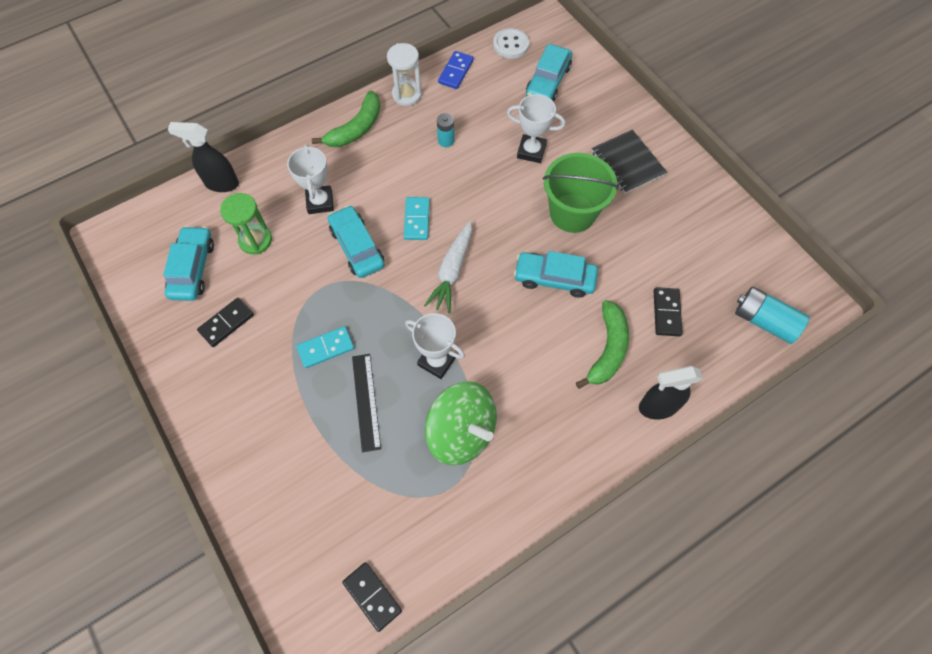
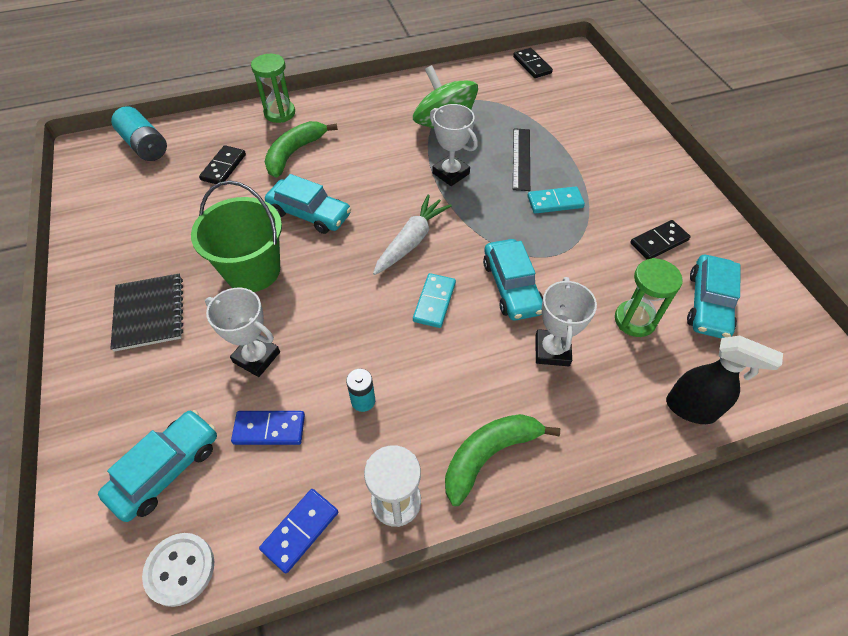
camera: 165 degrees left, 10 degrees down
(499, 113) = (269, 429): none -> blue domino
(657, 407) = (279, 113): black spray bottle -> green hourglass

